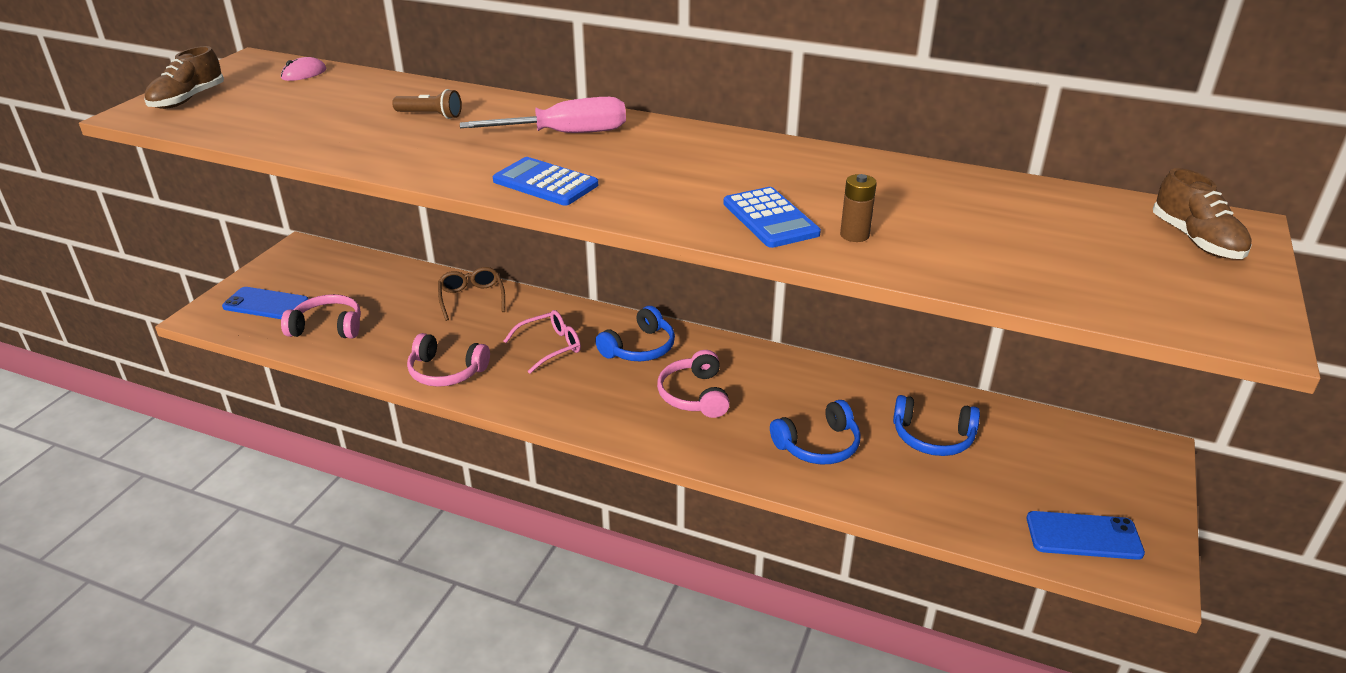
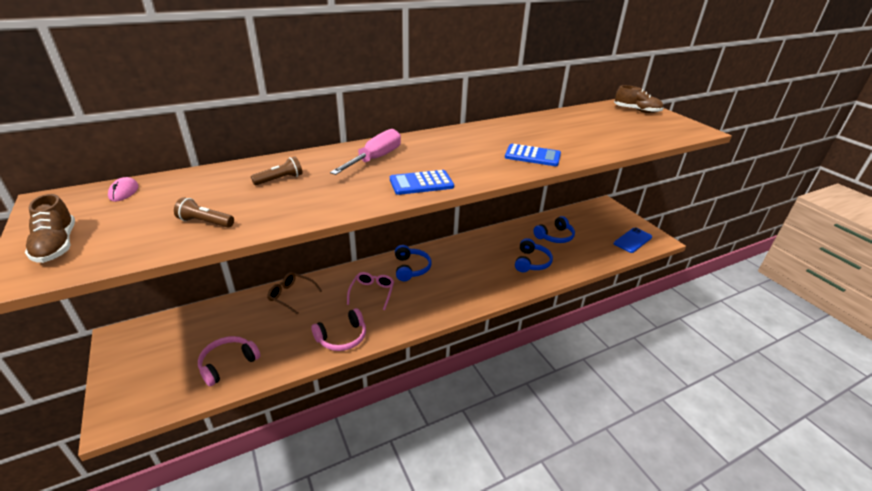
camera: 50 degrees left, 0 degrees up
(266, 304) = (155, 381): blue phone -> none
(296, 127) = (205, 222): none -> brown flashlight
(694, 395) = (464, 273): pink headphones -> none
(854, 235) = (567, 149): brown battery -> none

